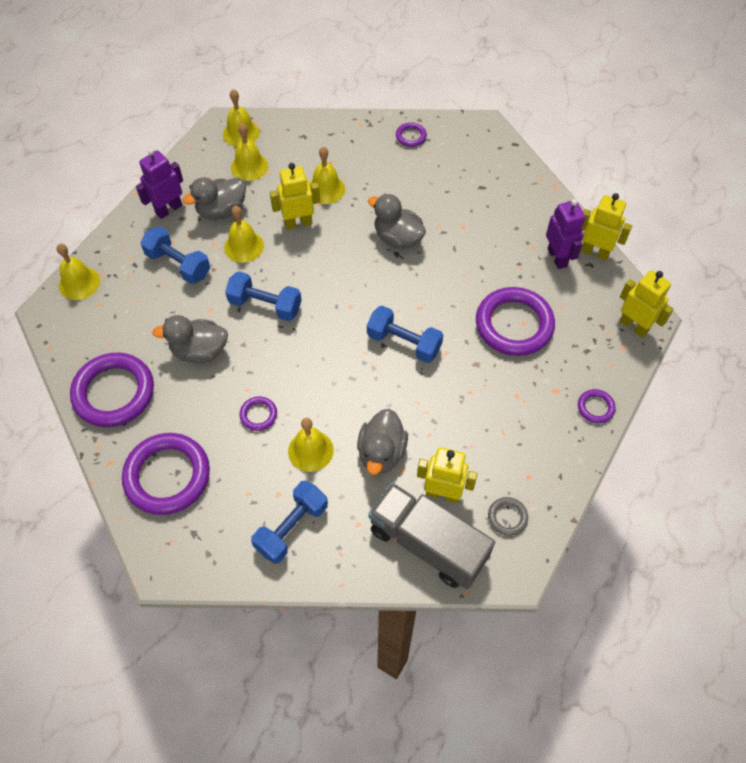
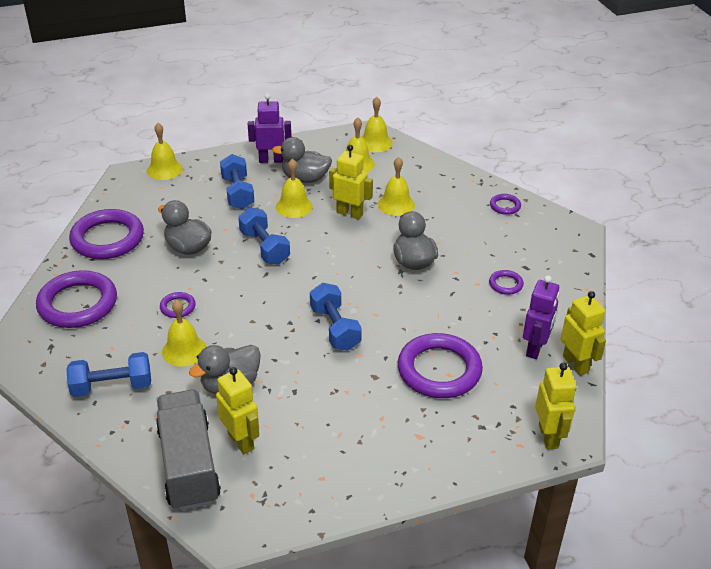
camera: 40 degrees right, 20 degrees down
(507, 517) = (270, 492): grey ring -> none
(595, 407) = (439, 470): purple ring -> purple ring (505, 284)

